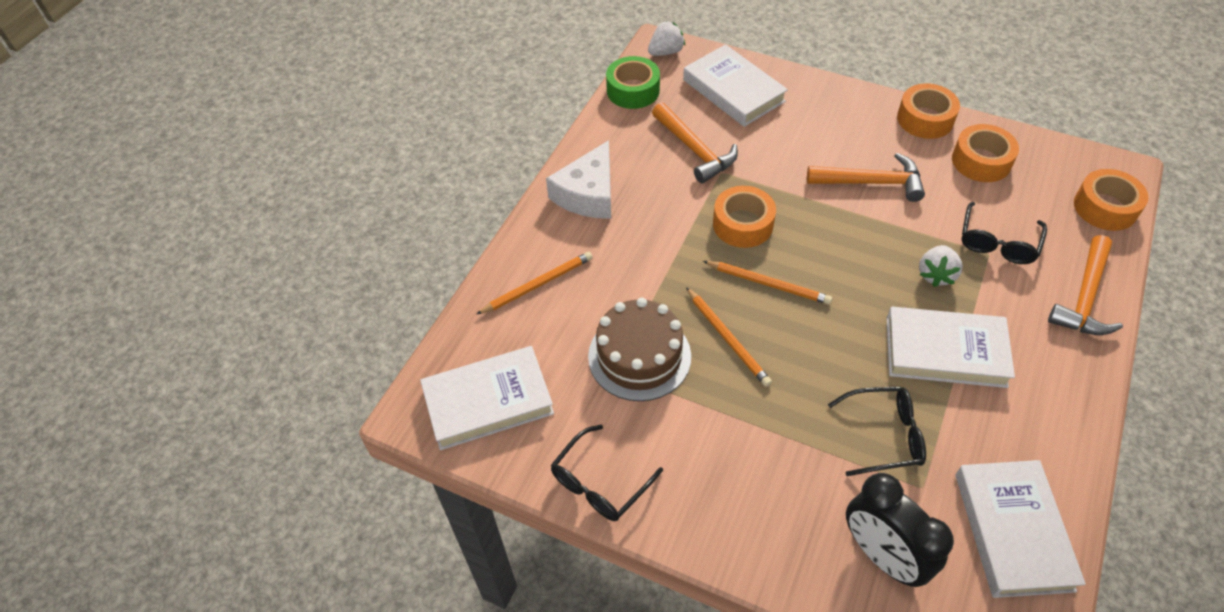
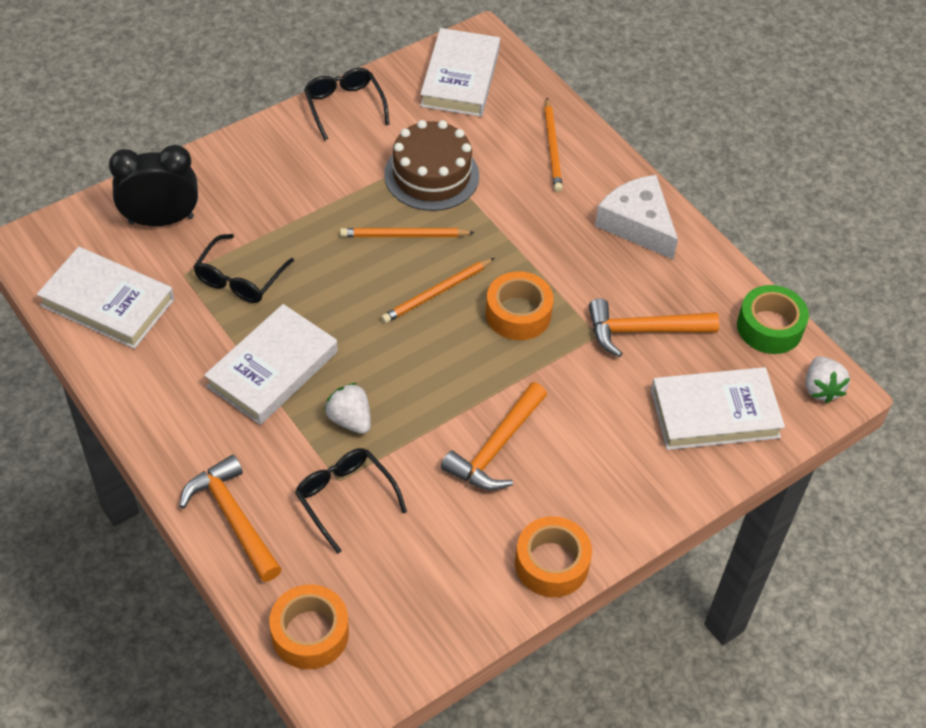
camera: 115 degrees right, 0 degrees up
(981, 161) = (454, 569): orange tape -> none

